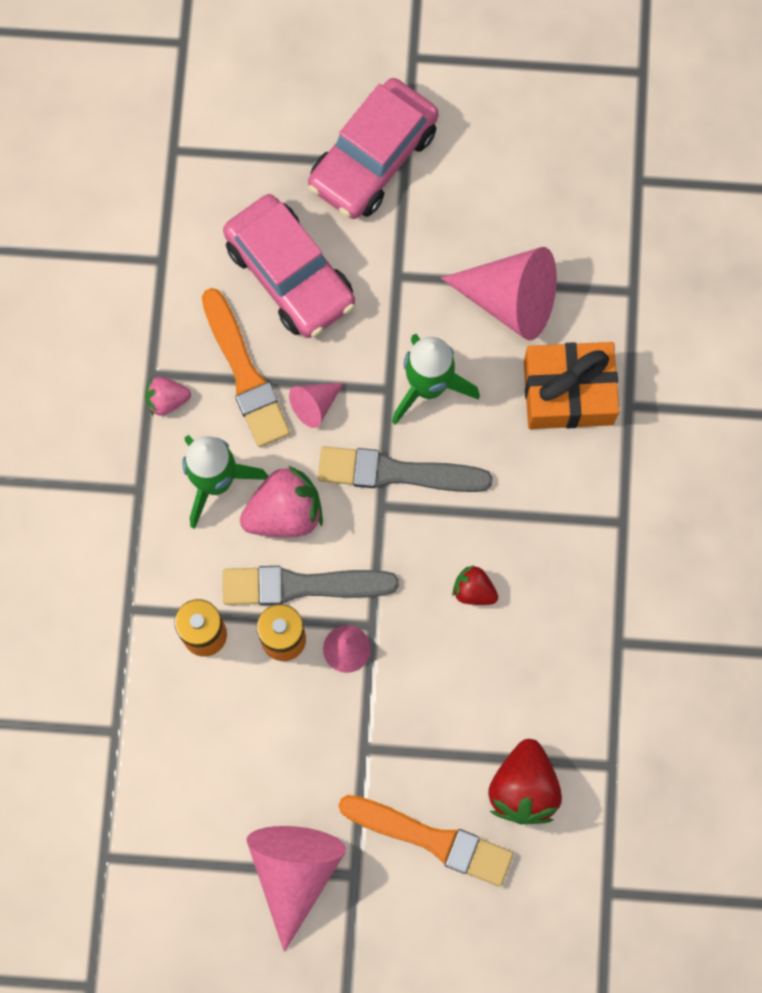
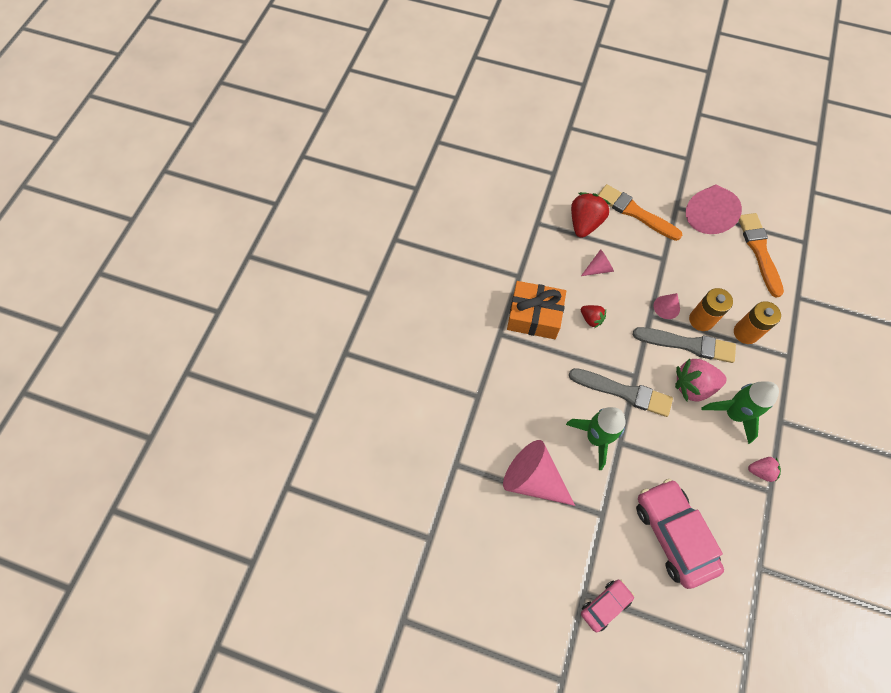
camera: 165 degrees left, 10 degrees down
(245, 373) = (709, 475): orange brush -> orange brush (759, 251)
(315, 405) = (667, 444): pink cone -> pink cone (598, 268)
(373, 158) = (605, 605): pink car -> pink car, size x0.53
(568, 392) = (512, 412): orange gift -> orange gift (534, 316)

